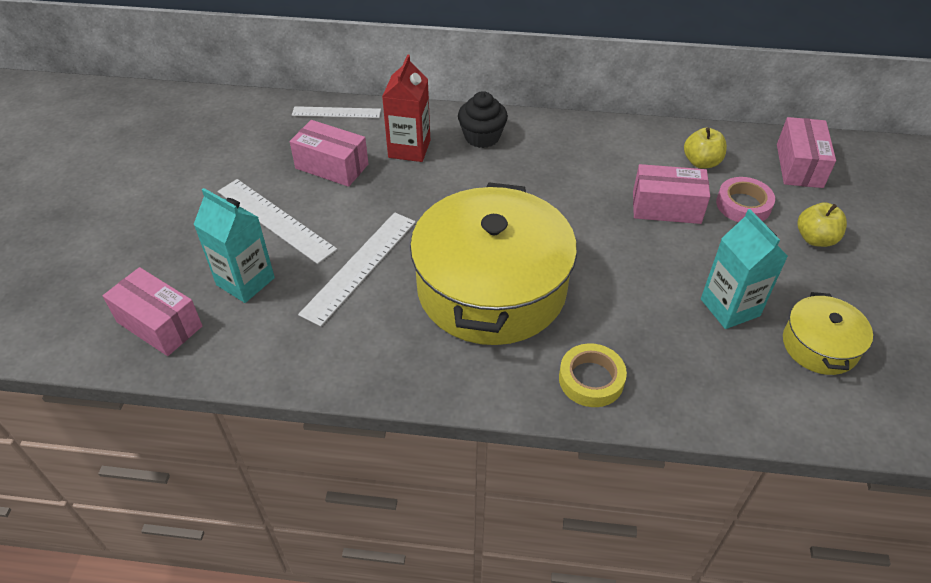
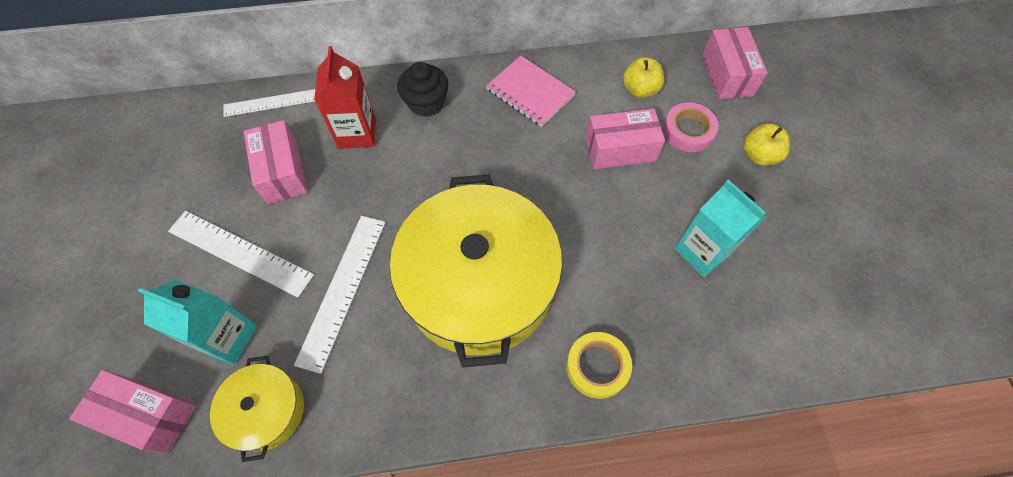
camera: 15 degrees left, 15 degrees up
(332, 166) = (282, 172): pink box -> pink box turned 60 degrees clockwise
(587, 146) = (530, 92): none -> pink notebook
(819, 345) = (788, 274): yellow pot -> yellow pot (266, 411)

